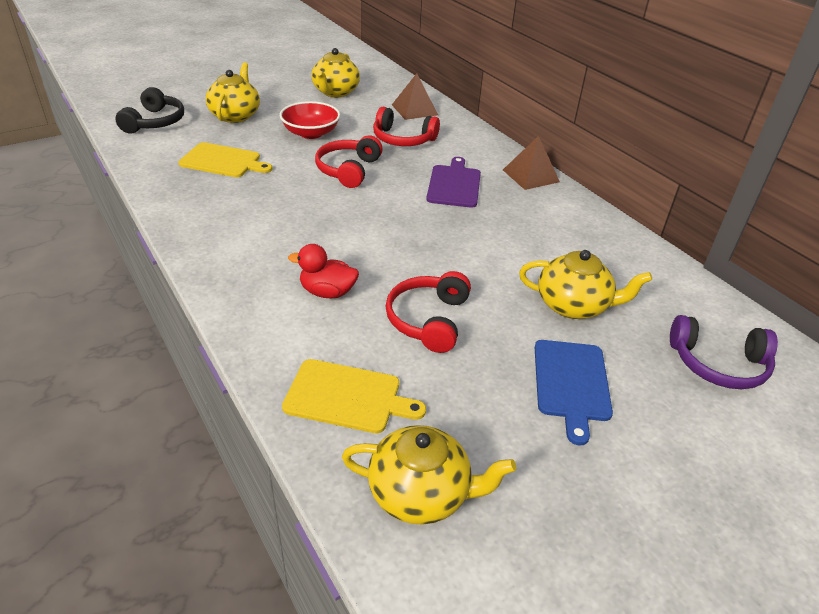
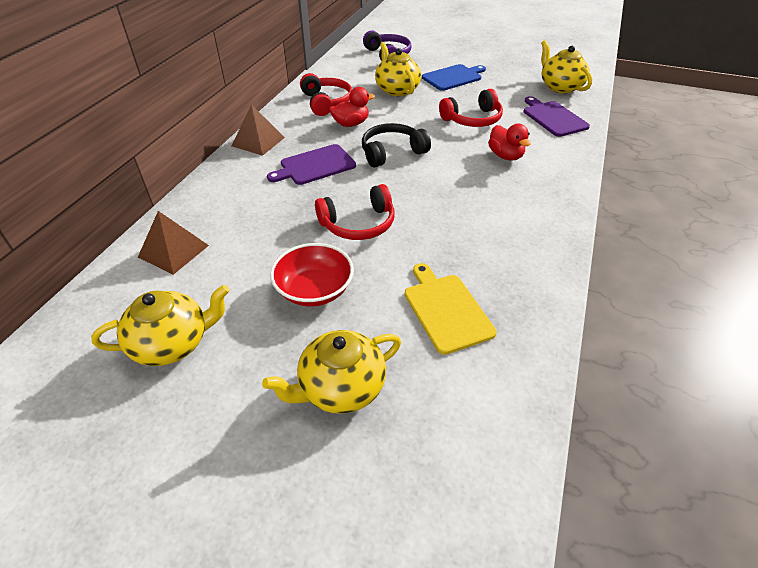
camera: 125 degrees left, 5 degrees up
(155, 122) = (450, 458): black headphones -> black headphones (392, 152)
(347, 397) = (553, 118): yellow cutting board -> purple cutting board
(403, 139) = (260, 224): red headphones -> red headphones (326, 102)
(513, 233) = (351, 124): none -> red duck

